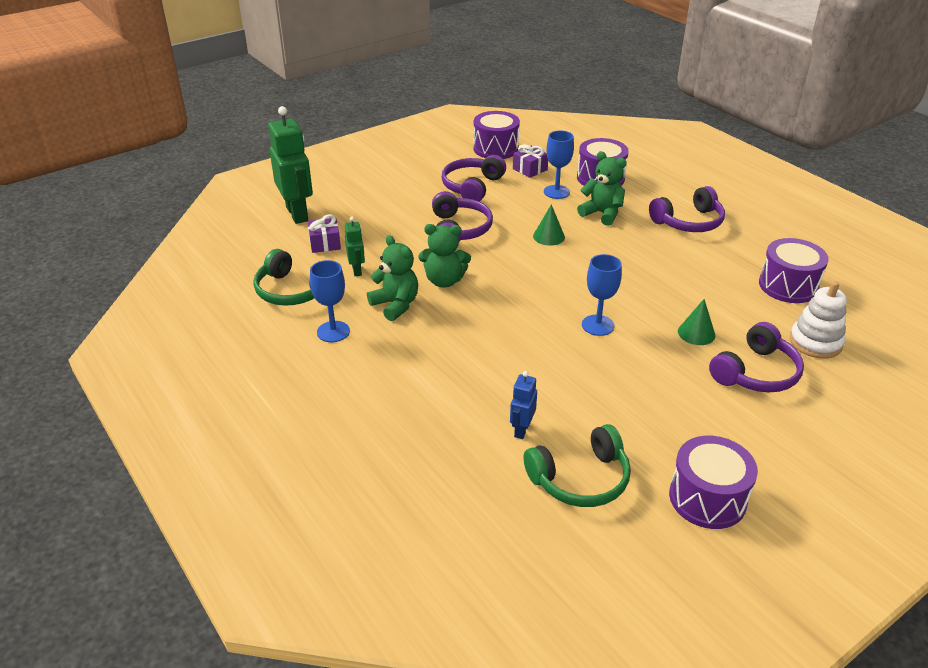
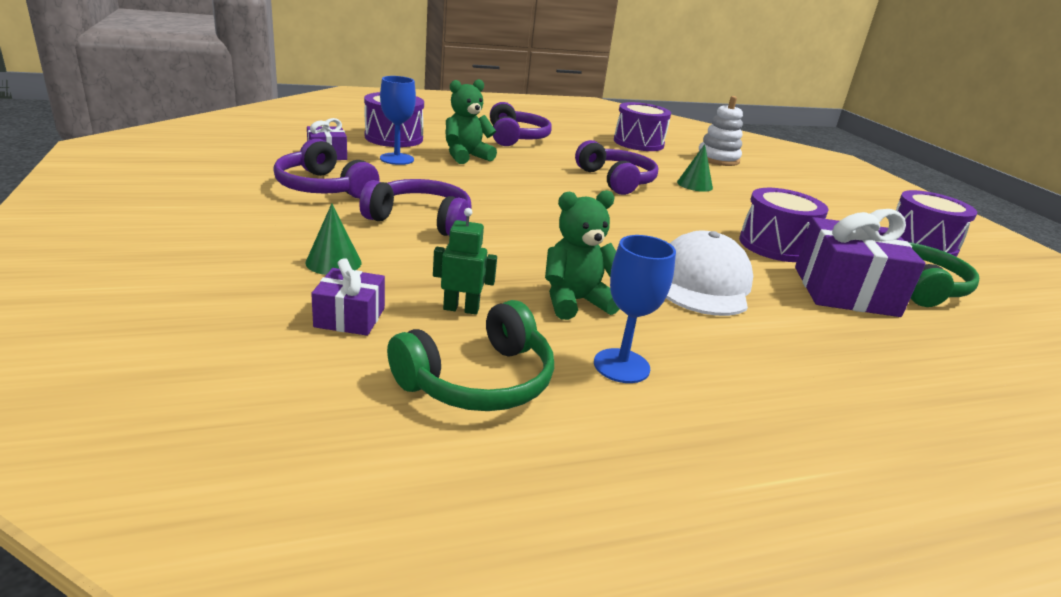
camera: 75 degrees left, 10 degrees down
(297, 214) = (209, 321): green robot -> none
(444, 281) = (537, 258): green teddy bear -> none
(469, 353) = (702, 283): none -> white cap
(495, 148) = (246, 154): purple drum -> purple drum (775, 246)
(521, 430) = (845, 291): blue robot -> purple gift
(548, 236) = (487, 186): green cone -> green cone (333, 262)
(598, 325) = (669, 212): blue goblet -> none
(756, 372) = (754, 184): purple headphones -> purple headphones (616, 180)

